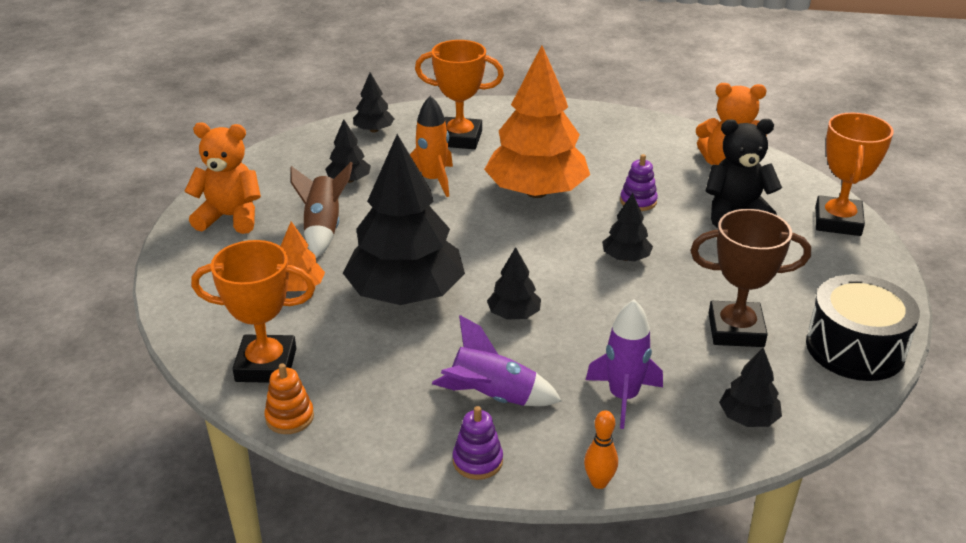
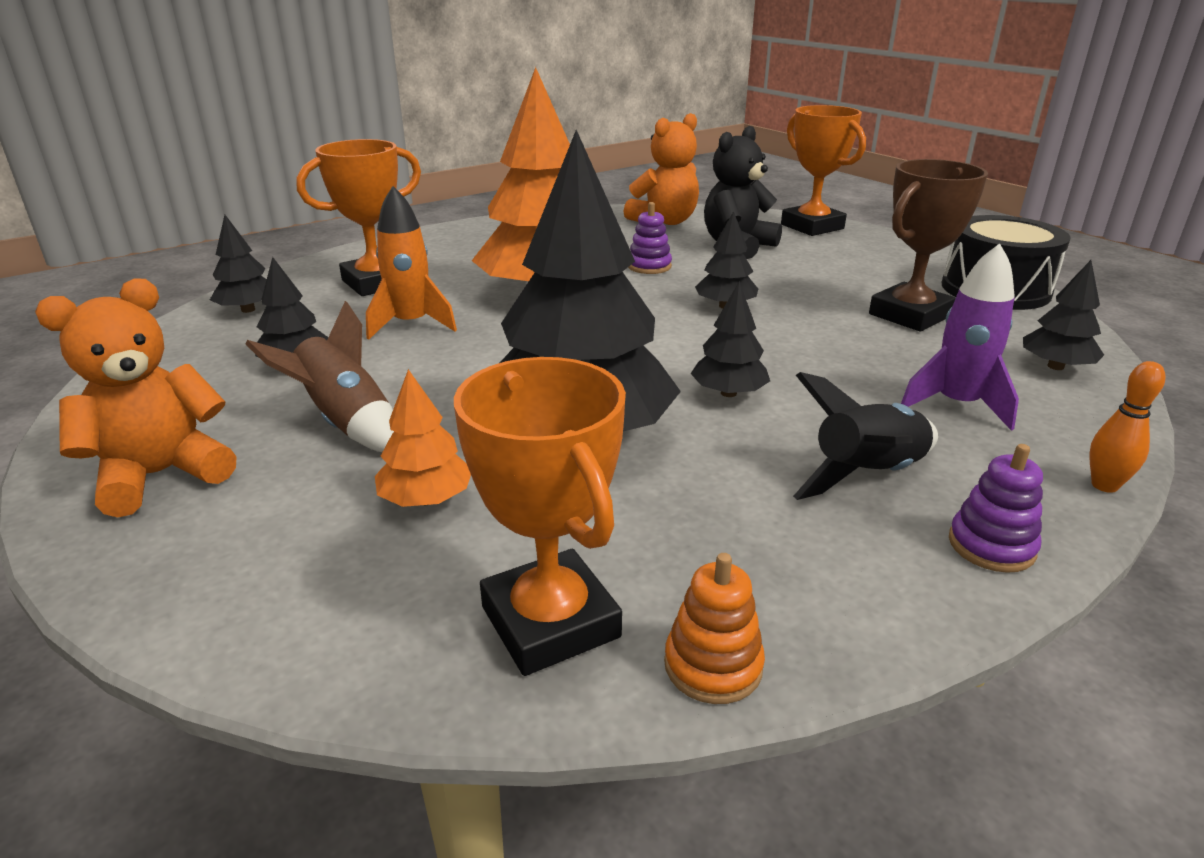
camera: 45 degrees left, 5 degrees down
(266, 365) = (550, 622): orange trophy -> orange trophy turned 75 degrees counterclockwise
(492, 397) = (867, 475): purple rocket -> black rocket

